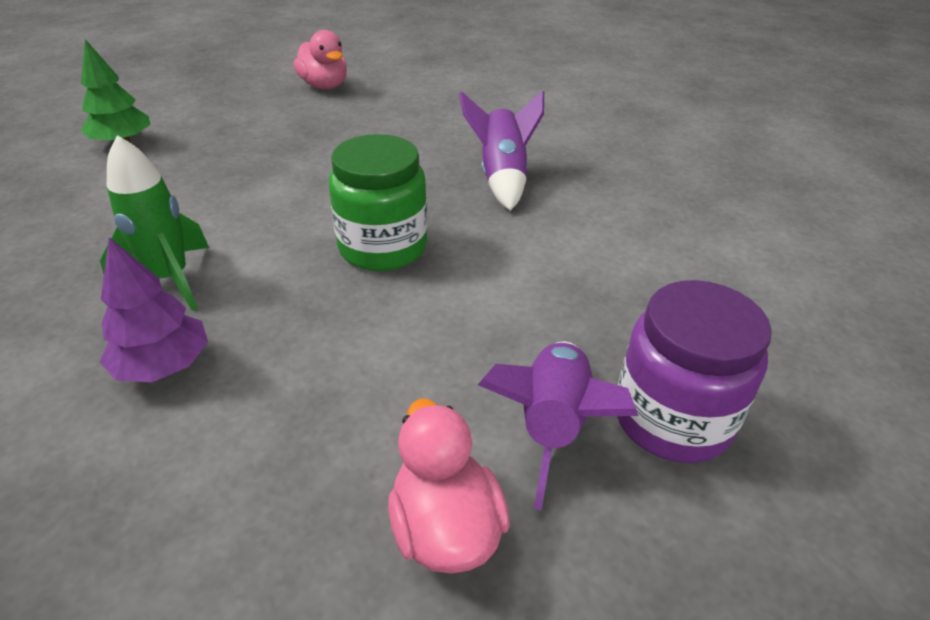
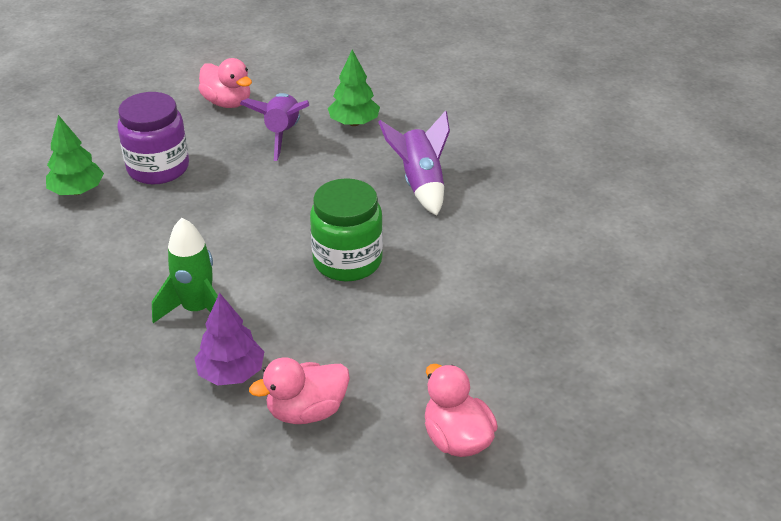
camera: 10 degrees left, 0 degrees up
(235, 439) = (306, 411): none -> pink duck
(448, 115) = (354, 123): none -> green tree
(552, 427) = (506, 372): purple rocket -> purple rocket (282, 135)
(672, 418) = (580, 355): purple jar -> purple jar (158, 168)

